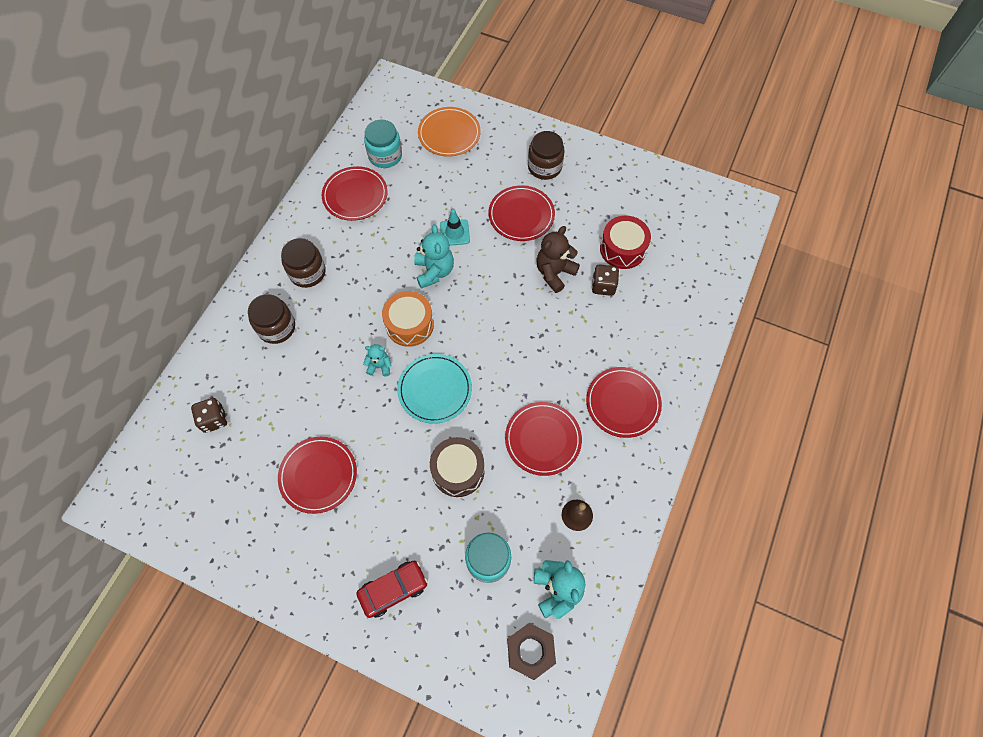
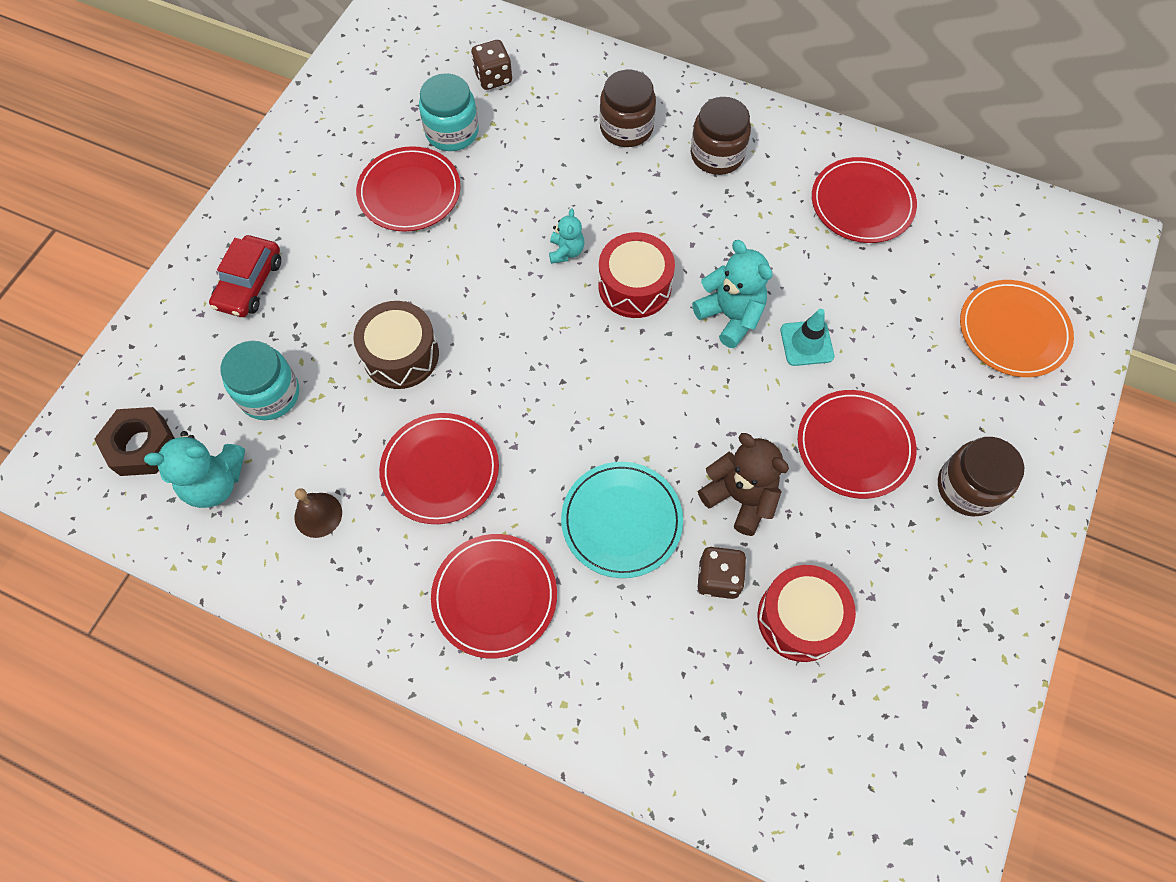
camera: 90 degrees right, 0 degrees up
(385, 155) = (948, 239): turquoise jar -> turquoise jar (452, 132)
(393, 589) = (249, 283): red car -> red car turned 45 degrees clockwise
(409, 324) = (634, 286): orange drum -> red drum
(434, 271) = (730, 316): turquoise teddy bear -> turquoise teddy bear turned 120 degrees counterclockwise
(435, 389) = (527, 322): turquoise plate -> turquoise plate (621, 521)

